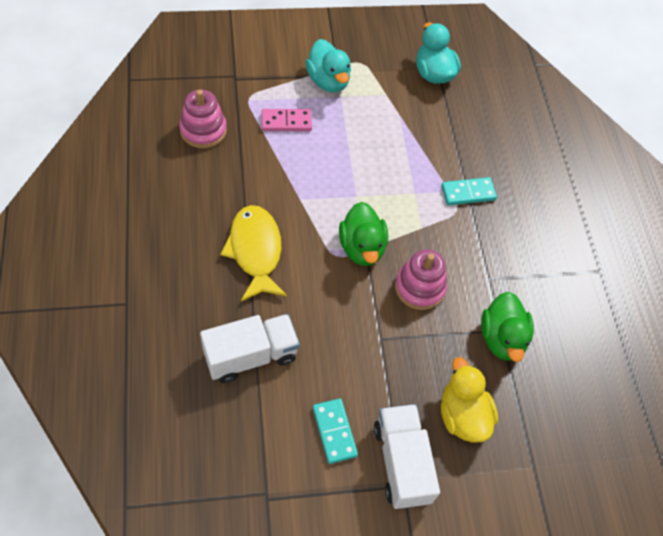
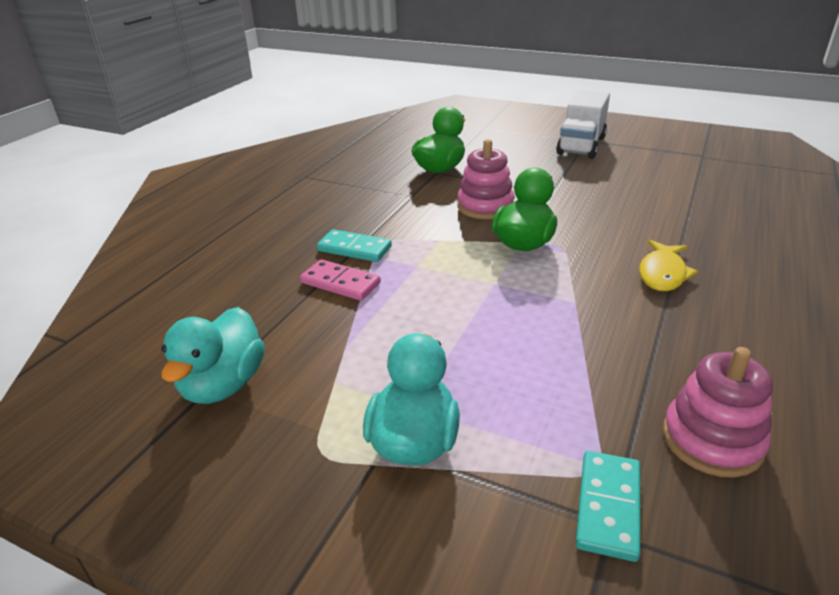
camera: 140 degrees left, 25 degrees down
(251, 356) = (695, 211): white truck -> none
(255, 251) = (662, 273): yellow fish -> yellow fish, size x0.65
(286, 122) = (541, 400): pink domino -> pink domino (340, 283)
(334, 431) = (629, 165): turquoise domino -> turquoise domino (608, 507)
(462, 415) = (514, 150): yellow duck -> none

